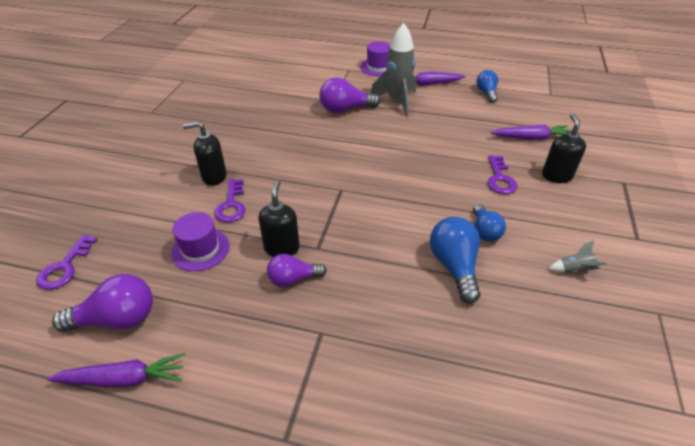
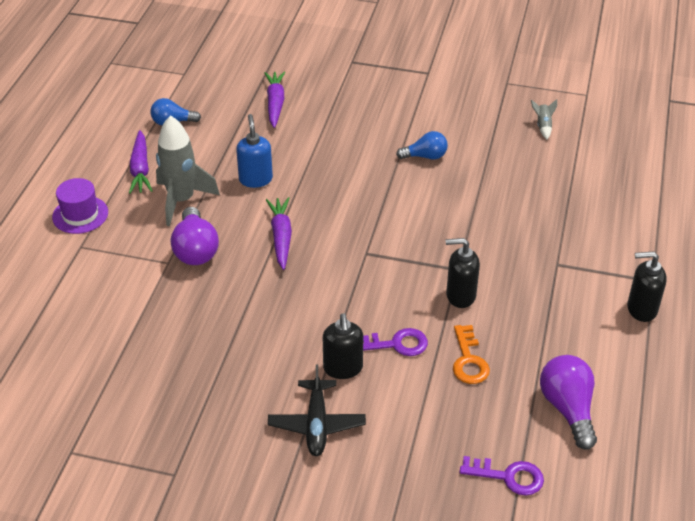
camera: 90 degrees left, 0 degrees up
(123, 379) = (627, 387): purple carrot -> purple carrot (281, 237)
(165, 165) = (316, 424): none -> black plane
(200, 249) = (468, 360): purple hat -> orange key
(293, 279) = (500, 285): purple light bulb -> none
(427, 131) = (255, 179): none -> blue soap dispenser
(454, 266) = (472, 180): blue light bulb -> none
(500, 179) = (347, 136): purple key -> none
(556, 176) = (342, 99): black soap dispenser -> black soap dispenser (641, 309)
(574, 269) = (468, 113): grey rocket -> grey rocket (543, 126)

